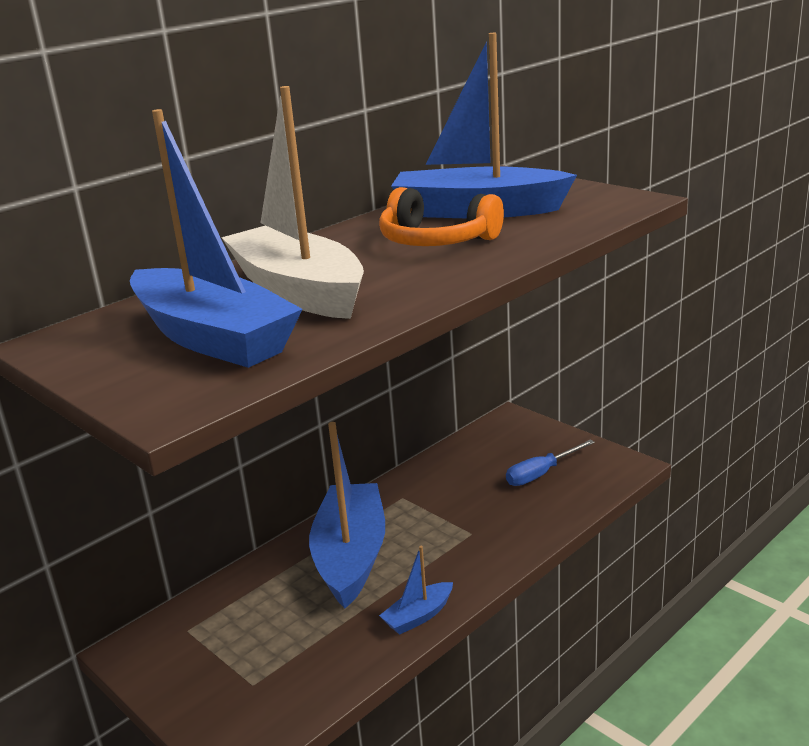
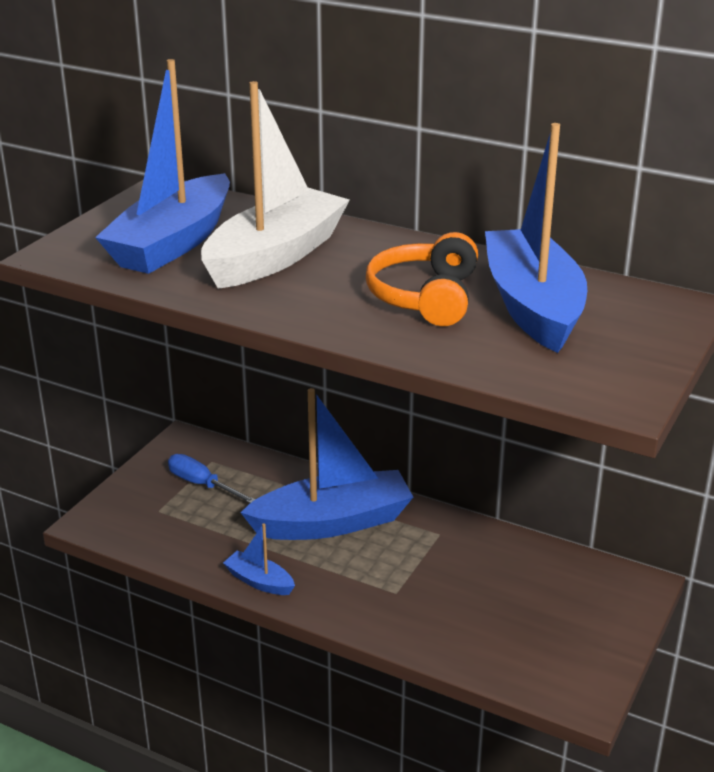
camera: 70 degrees right, 5 degrees up
(541, 474) = (529, 627): blue screwdriver -> blue screwdriver (202, 485)

